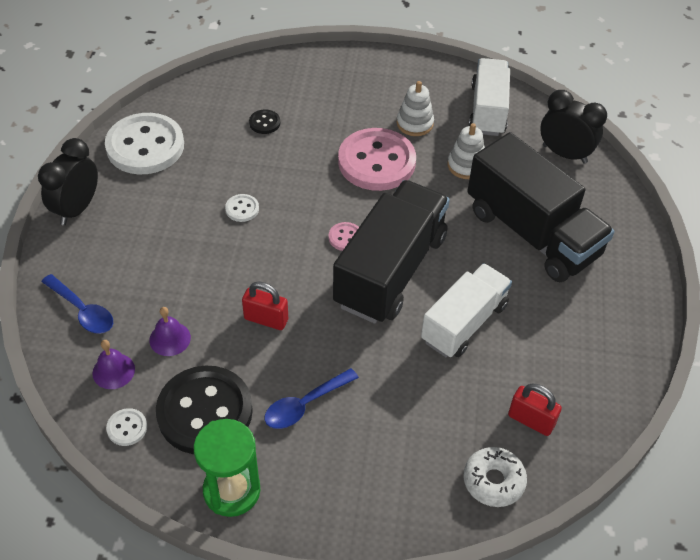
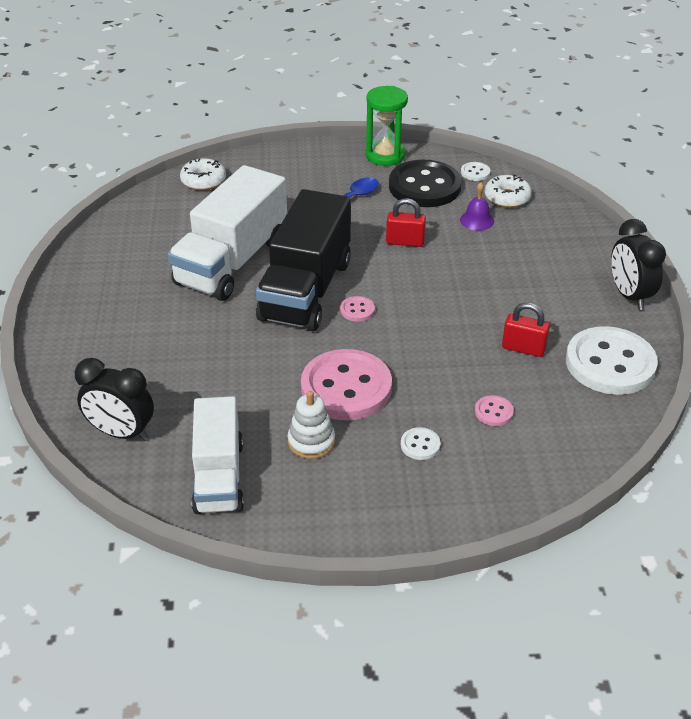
camera: 170 degrees right, 10 degrees down
(77, 209) = (629, 295): black clock -> black clock turned 150 degrees clockwise
(82, 311) = (559, 227): blue spoon -> none
(113, 371) = (507, 198): purple bell -> white donut
(242, 209) = (470, 319): white button -> white button (420, 445)
(264, 123) = (493, 412): black button -> pink button
(464, 323) = (232, 262): white truck -> white truck, size x1.52
(466, 165) = (241, 400): white stacking toy -> none
(531, 420) = (174, 213): red padlock -> red padlock (523, 348)
(532, 233) = (166, 342): black truck -> none

